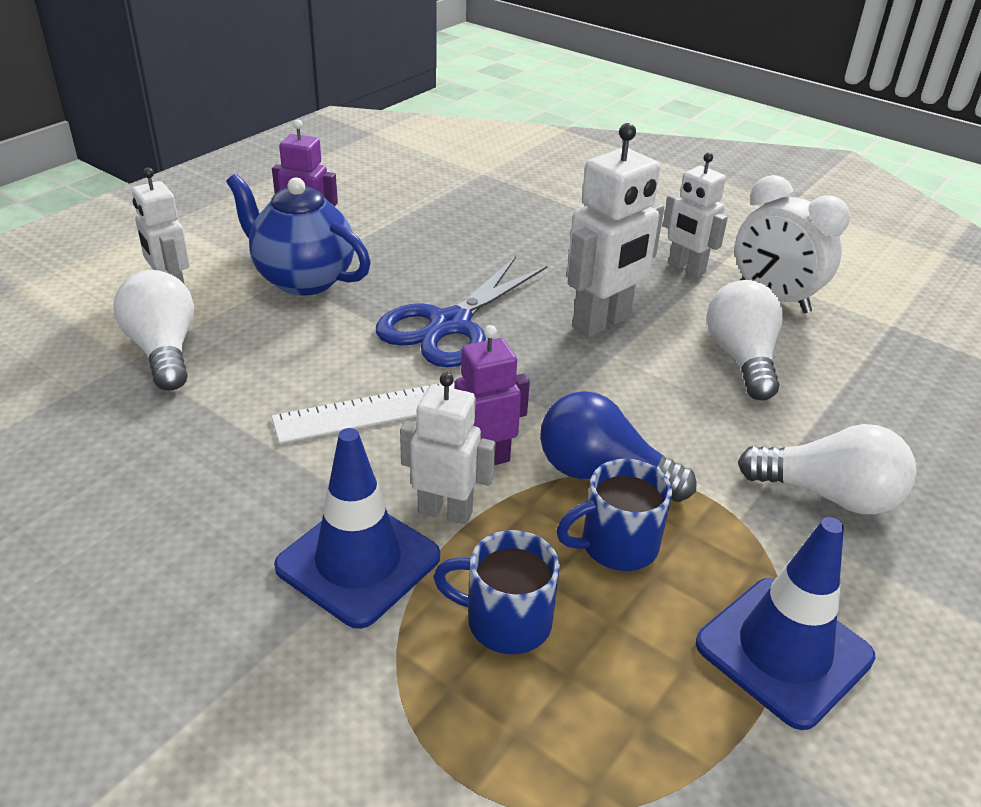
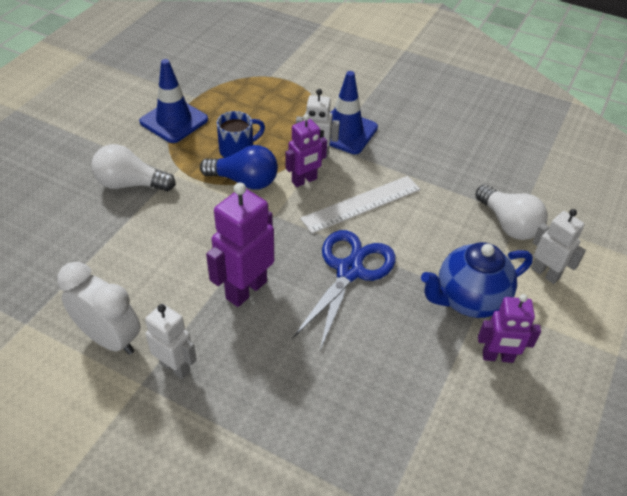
camera: 170 degrees right, 10 degrees up
(303, 279) = (468, 300): blue teapot -> blue teapot turned 135 degrees clockwise
(505, 621) = (281, 119): blue mug -> none
(602, 322) = (246, 289): white robot -> purple robot
(741, 358) = (152, 270): white light bulb -> none

